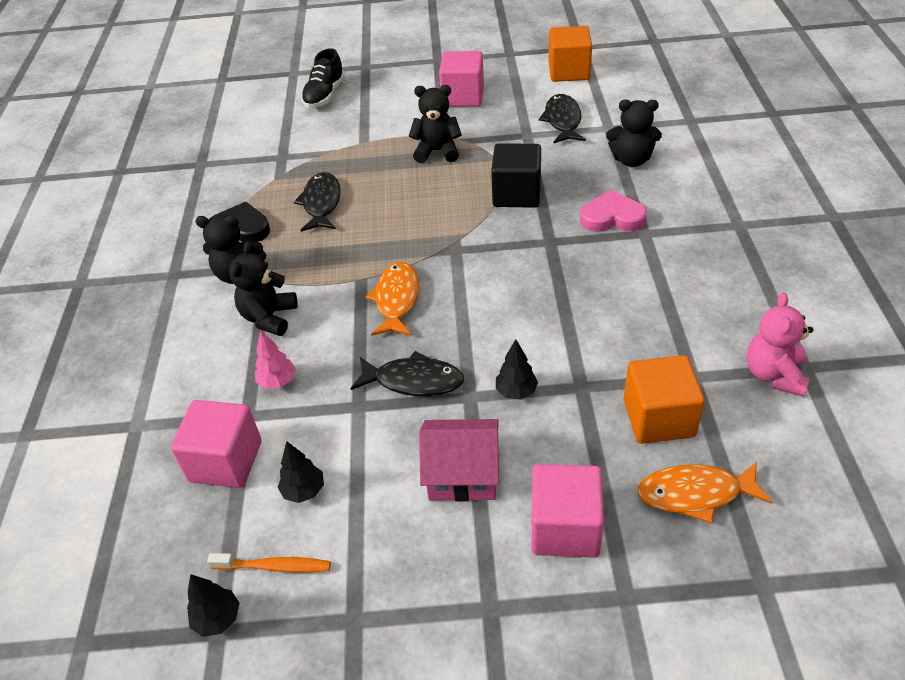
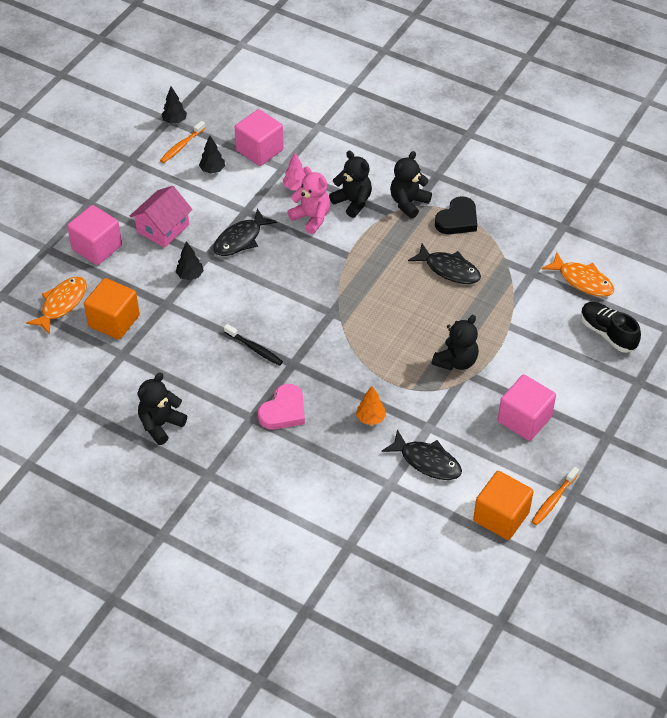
camera: 120 degrees right, 5 degrees up
(396, 300) = (312, 262): orange fish -> orange fish (582, 280)
(516, 194) = (359, 376): black cube -> none
(525, 58) = (553, 500): none -> orange toothbrush
(556, 166) = (370, 418): none -> orange tree
(562, 276) = (255, 349): none -> black toothbrush
(631, 160) = (335, 468): black teddy bear -> black teddy bear (160, 425)
(774, 374) = (86, 390): pink teddy bear -> pink teddy bear (311, 218)

